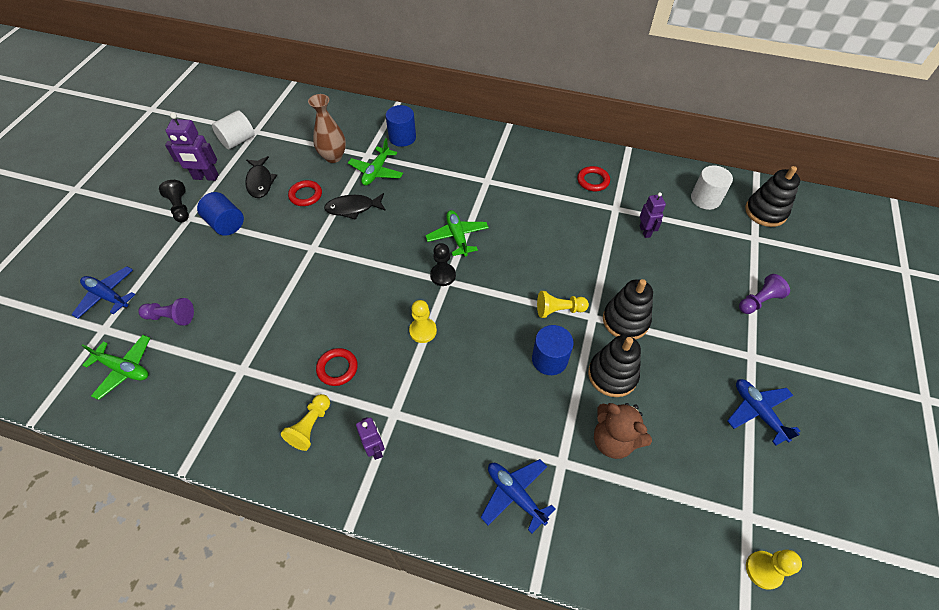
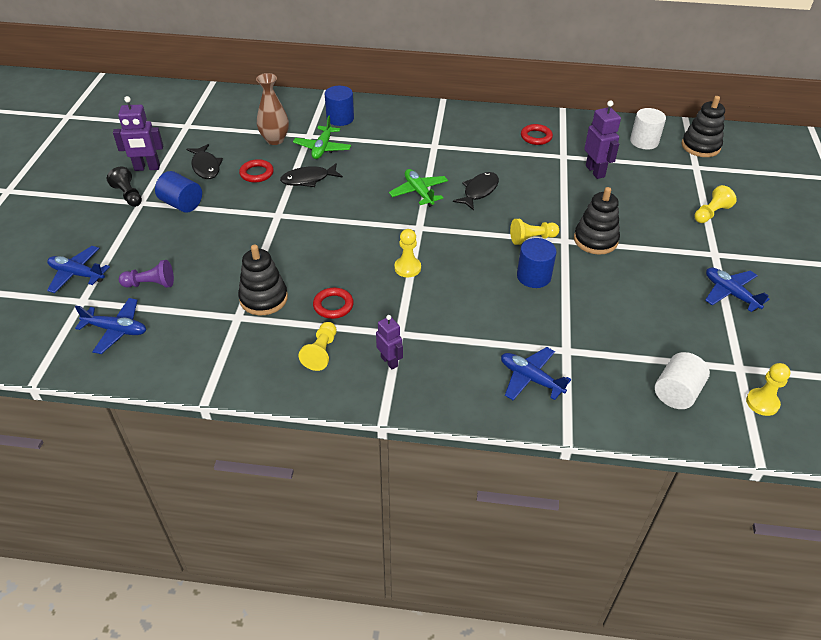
camera: 10 degrees left, 10 degrees down
(124, 369) = (116, 330): green plane -> blue plane
(238, 141) = (171, 135): white cylinder -> white cylinder (676, 393)
(443, 275) = (414, 223): black pawn -> none
(518, 242) = (479, 191): none -> black fish
(612, 375) = (594, 281): black stacking toy -> black stacking toy (263, 298)
(613, 440) = (608, 328): brown teddy bear -> none
(645, 231) = (595, 171): purple robot -> purple robot, size x1.53
(758, 301) = (711, 213): purple pawn -> yellow pawn

